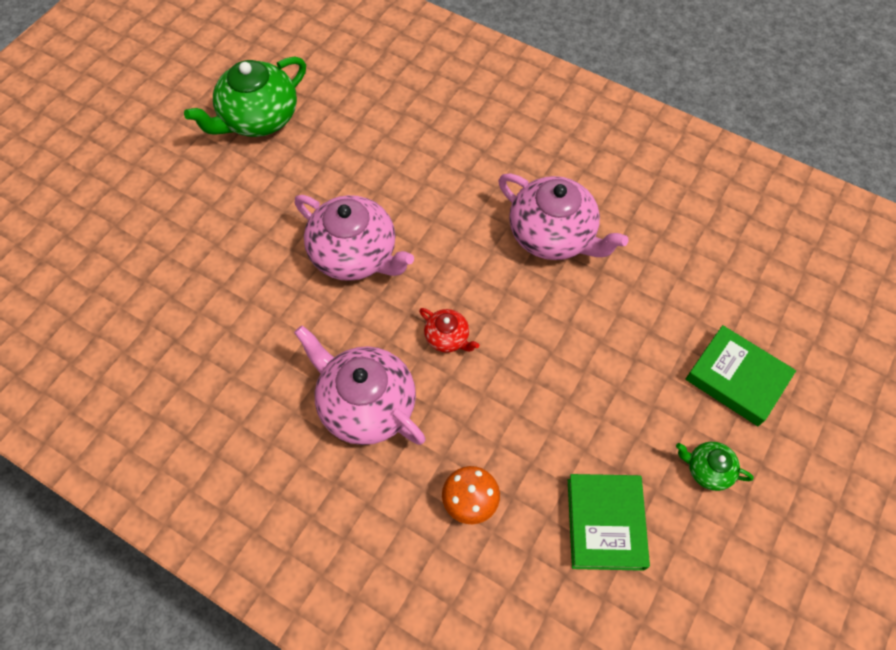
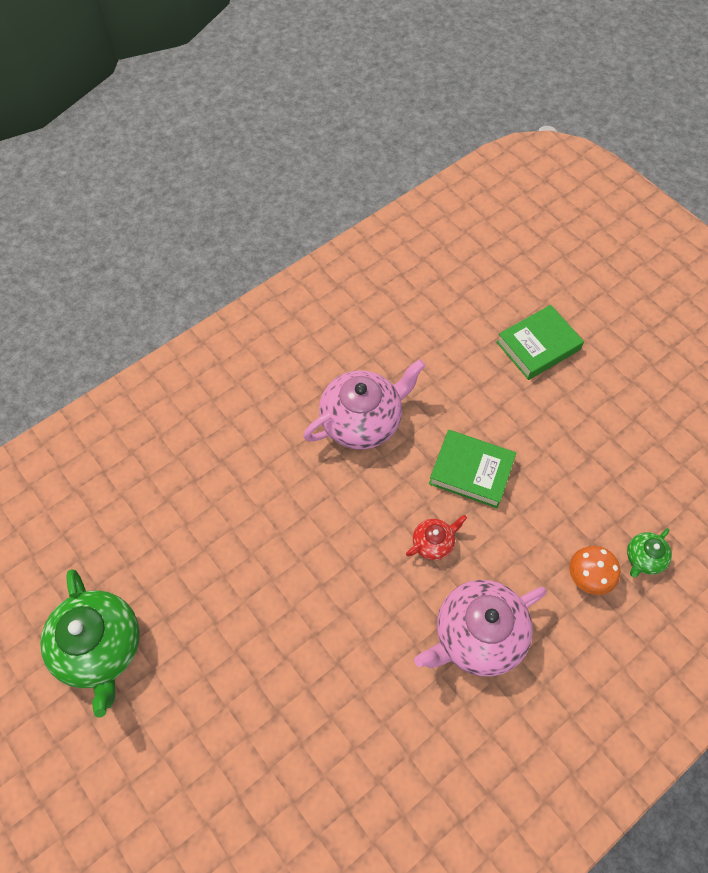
camera: 70 degrees left, 0 degrees up
(355, 254) = (315, 597): pink teapot -> none
(605, 523) = (630, 483): green book -> green book (471, 471)
(707, 469) = (604, 396): green teapot -> green teapot (643, 558)

